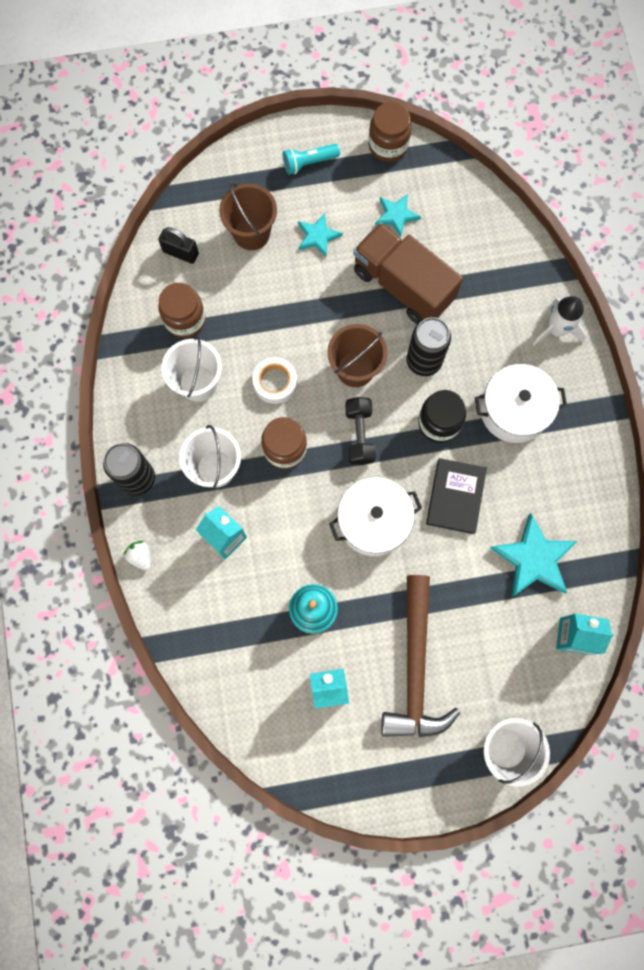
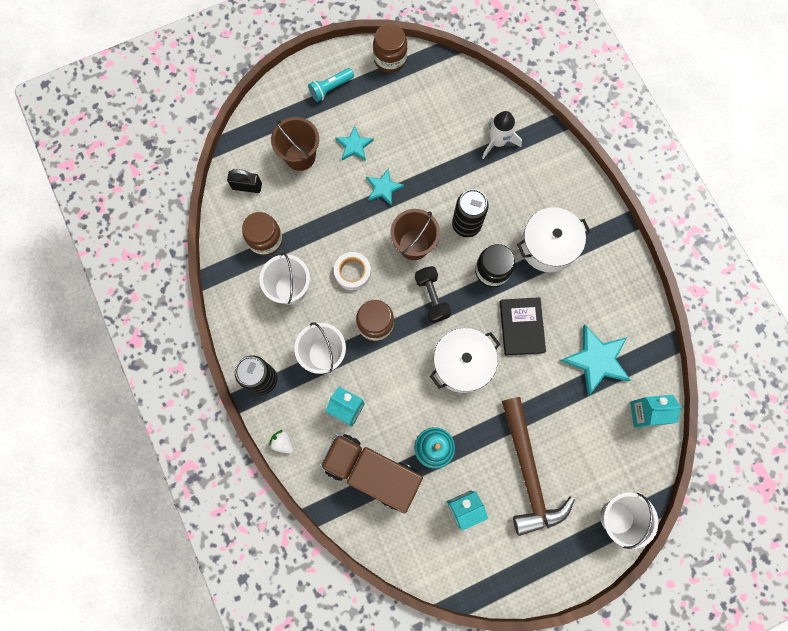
camera: 15 degrees left, 0 degrees up
(396, 215) = (412, 113): turquoise star -> turquoise star (383, 188)
(403, 285) = (433, 168): brown truck -> brown truck (372, 472)
(556, 329) = (563, 173): white rocket -> white rocket (497, 141)

